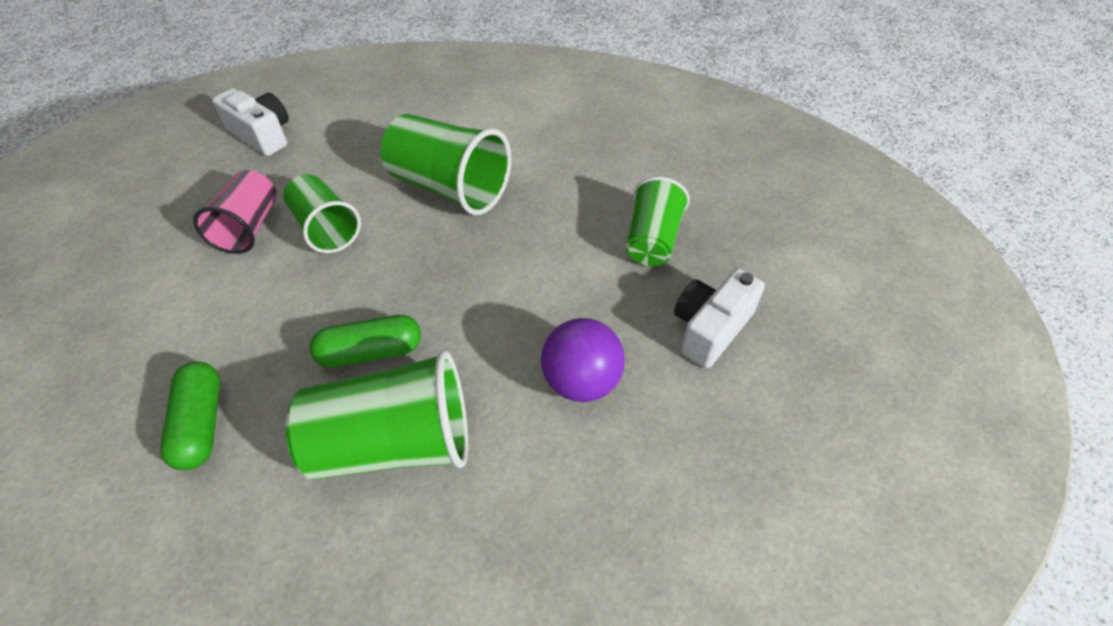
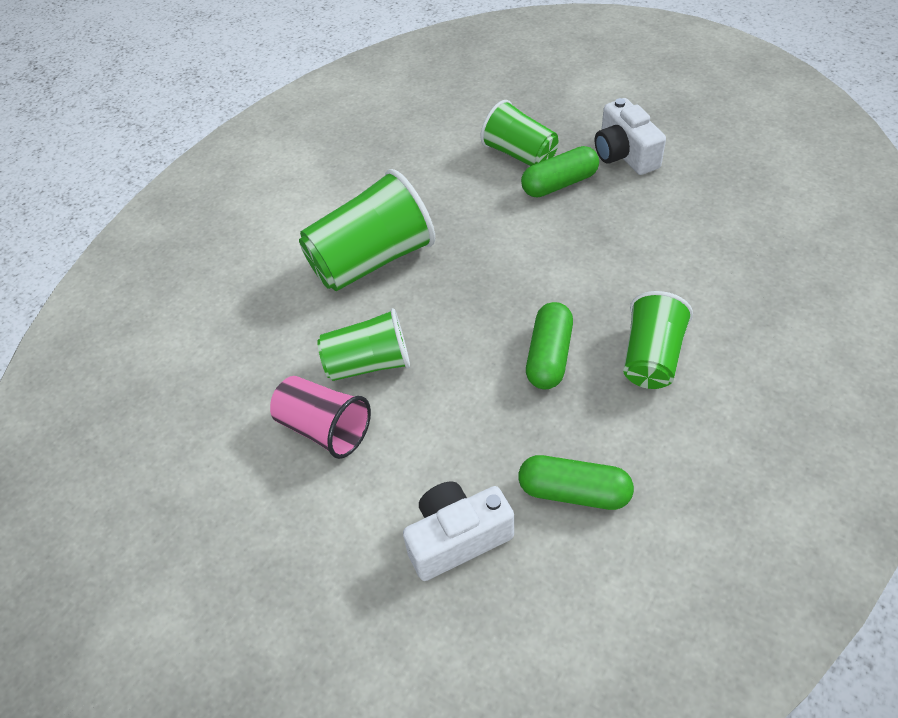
camera: 60 degrees left, 0 degrees up
(262, 135) = (167, 399): white camera -> white camera (457, 538)
(394, 443) = (651, 357): green cup -> green cup, size x0.65
(581, 381) = (641, 235): purple ball -> none
(625, 286) = (559, 184): none -> green capsule

